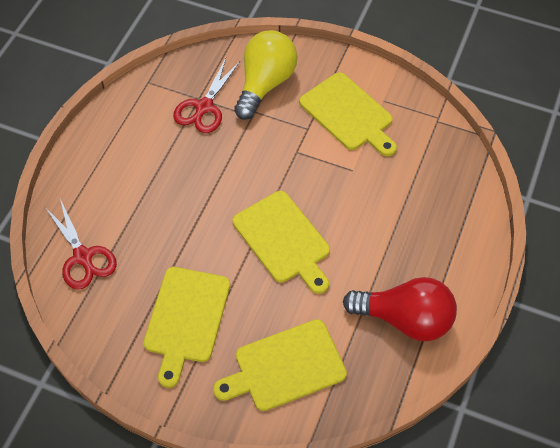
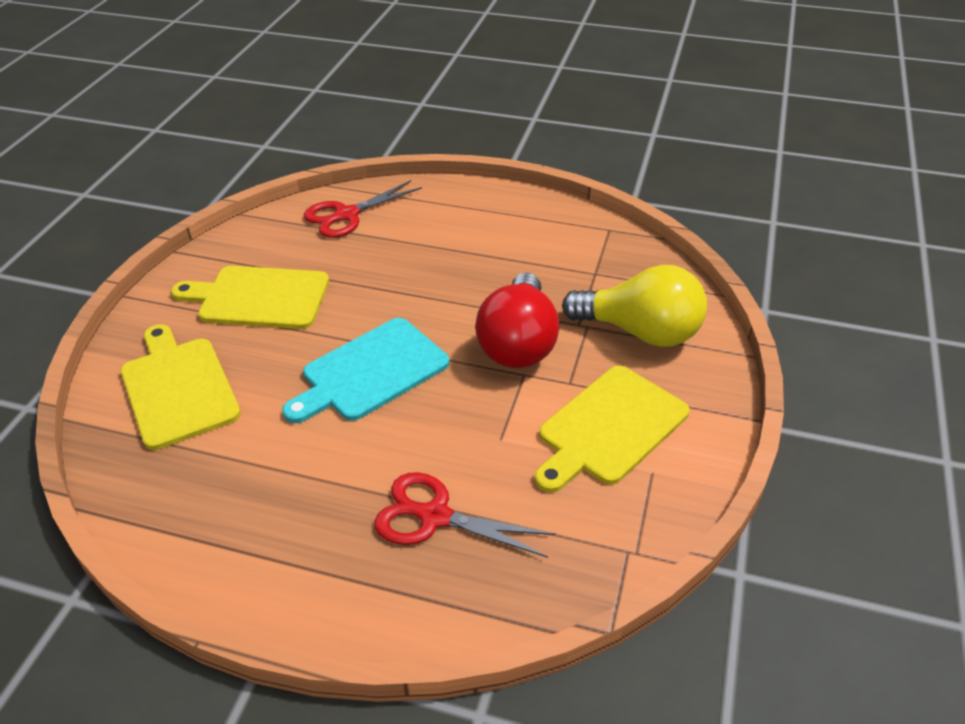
camera: 85 degrees right, 15 degrees down
(204, 107) = (580, 279): red scissors -> red scissors (434, 516)
(283, 240) = (370, 372): yellow cutting board -> turquoise cutting board
(405, 319) = (230, 514): red light bulb -> red light bulb (518, 343)

